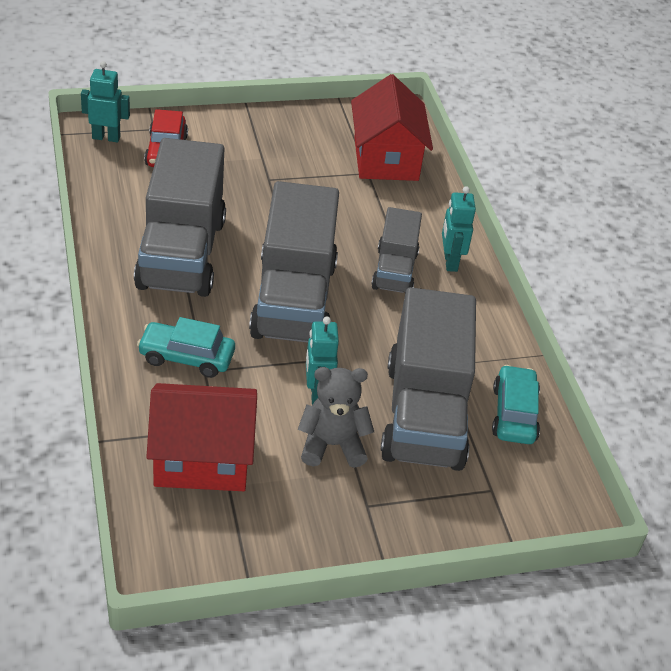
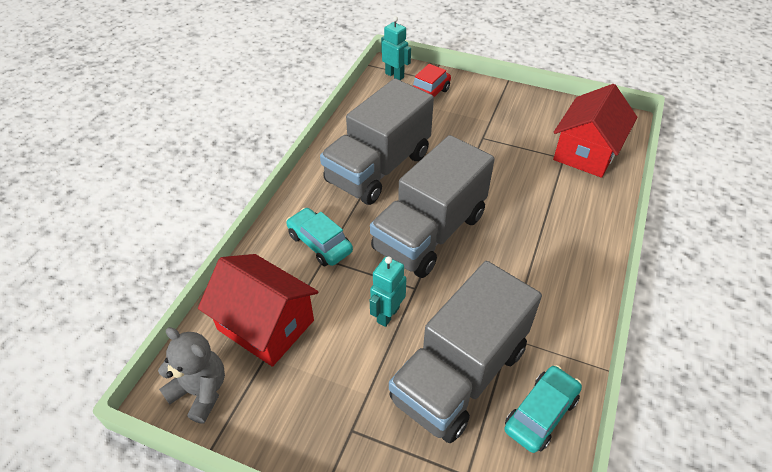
camera: 40 degrees right, 5 degrees up
(332, 445) = (366, 362): grey teddy bear -> grey teddy bear (200, 391)
(394, 271) = (527, 241): grey truck -> none
(450, 262) = (580, 252): turquoise robot -> none

